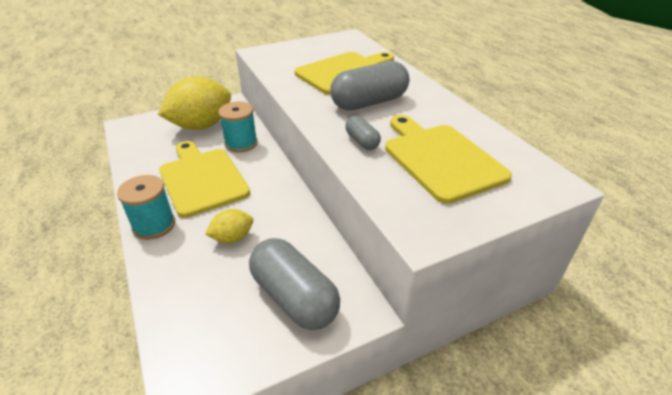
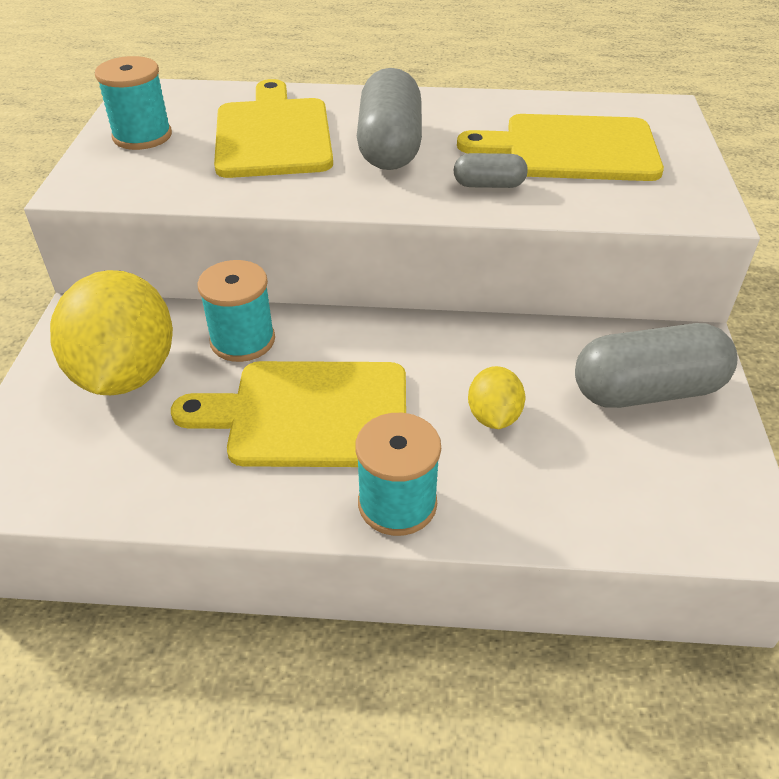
camera: 60 degrees left, 5 degrees up
(310, 48) = (142, 136): none -> turquoise spool

